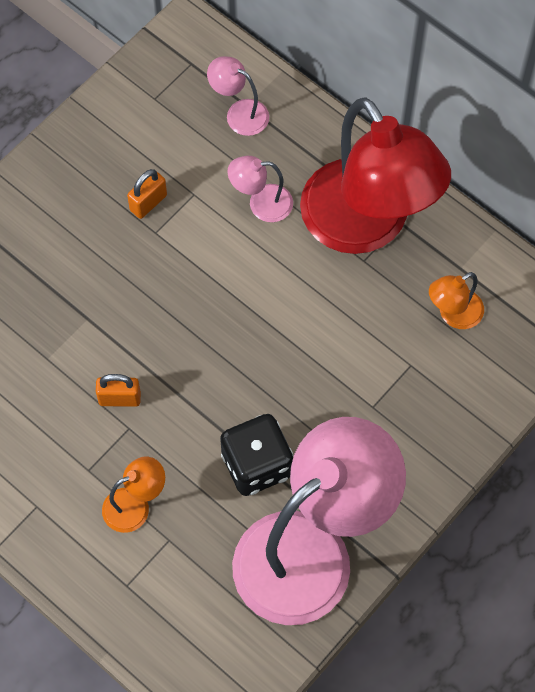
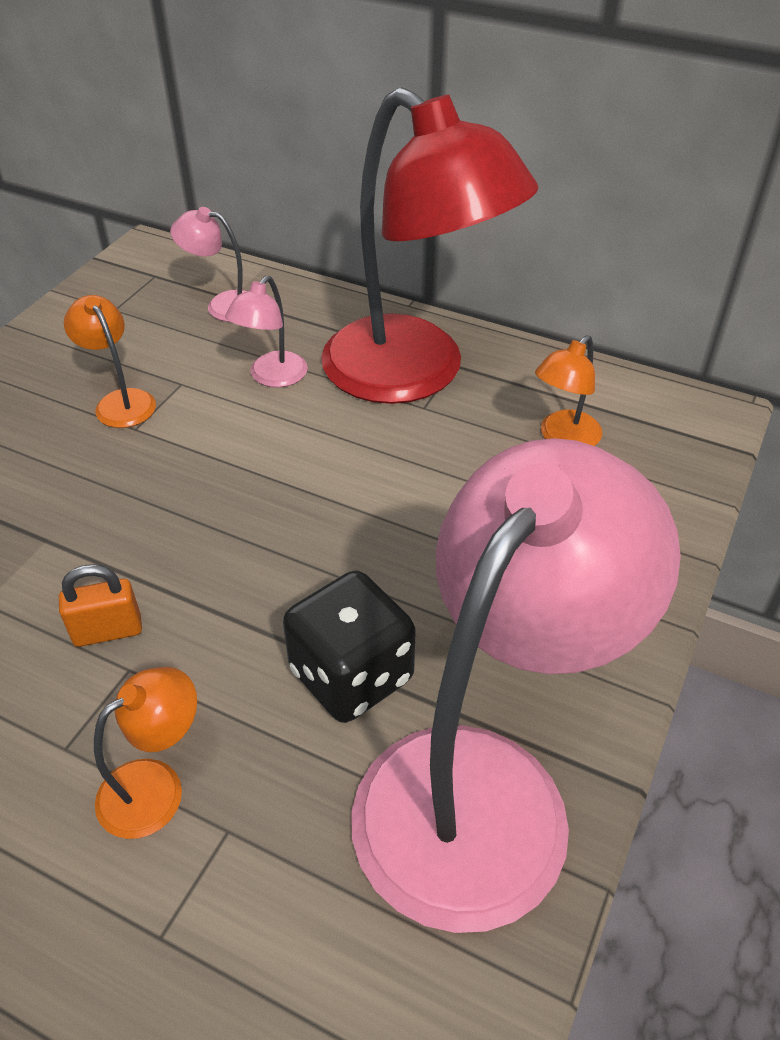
camera: 15 degrees left, 20 degrees down
(148, 203) = (120, 401): orange padlock -> orange lamp
(261, 204) = (272, 377): pink lamp -> pink lamp turned 45 degrees counterclockwise

